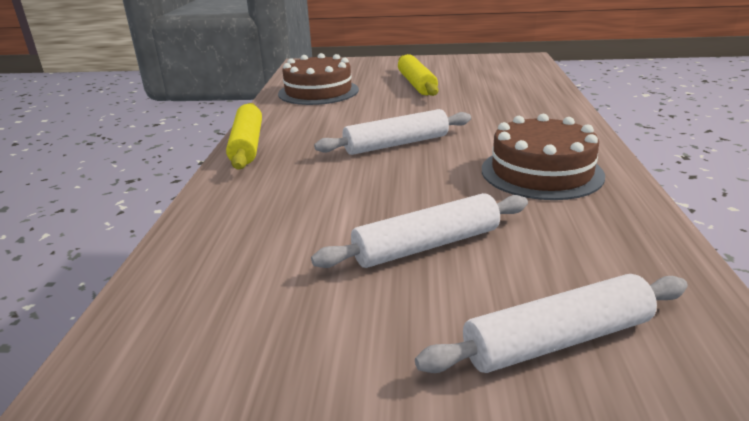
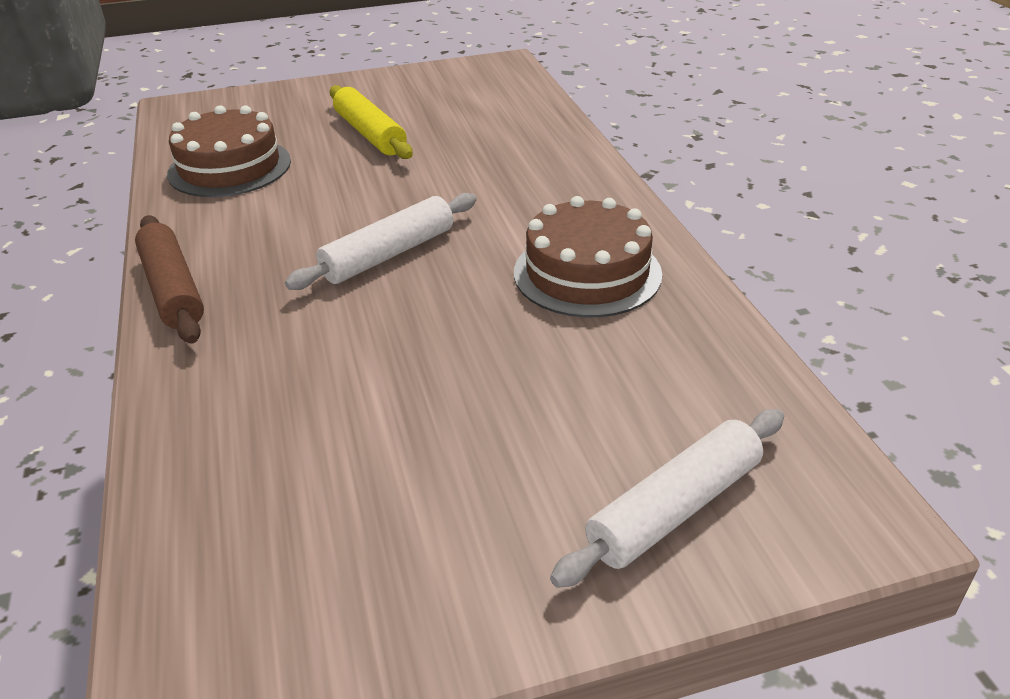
camera: 20 degrees left, 10 degrees up
(247, 145) = (172, 290): yellow rolling pin -> brown rolling pin
(427, 246) = (493, 414): white rolling pin -> none

